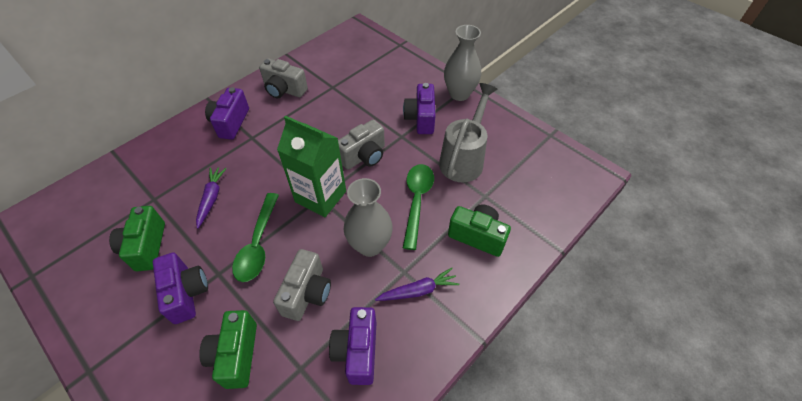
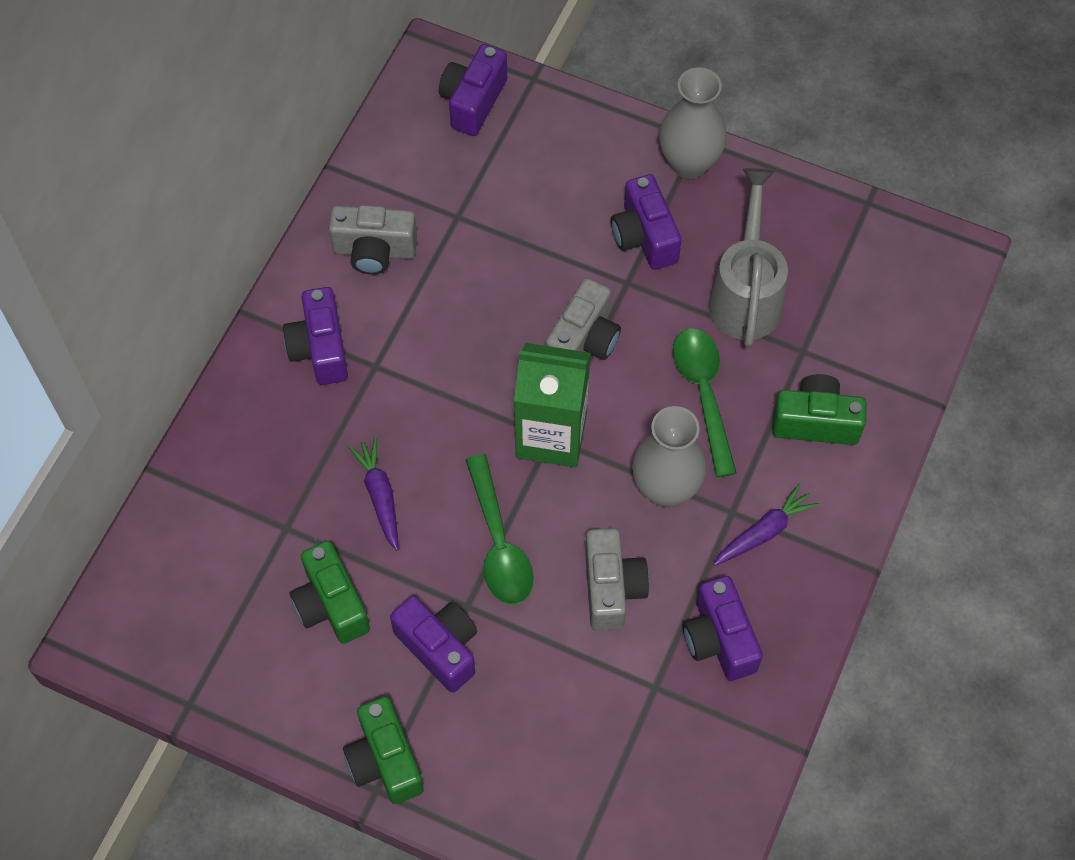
camera: 20 degrees left, 10 degrees up
(236, 355) = (561, 700): green camera -> green camera (385, 760)
(366, 46) = (473, 102): none -> purple camera

